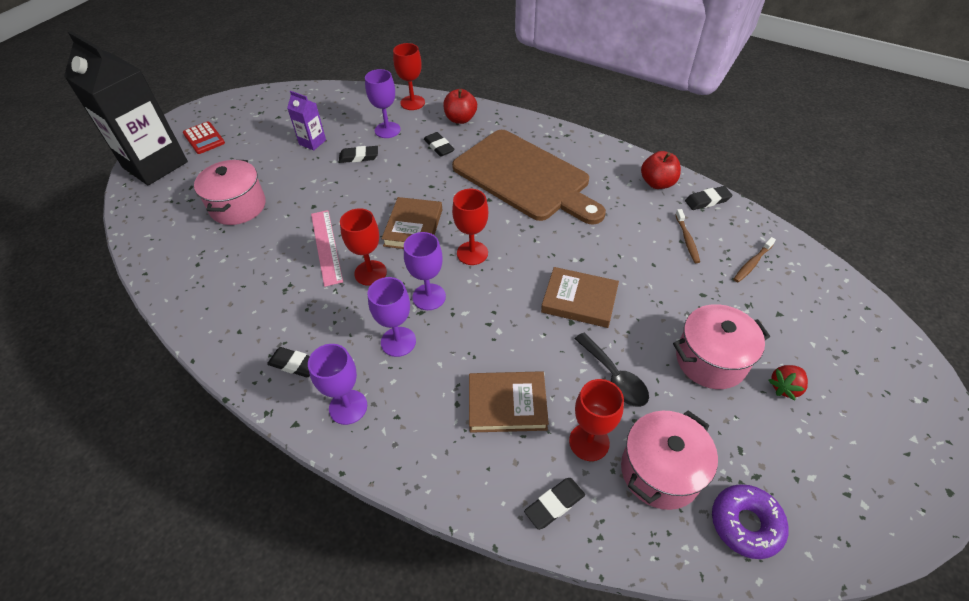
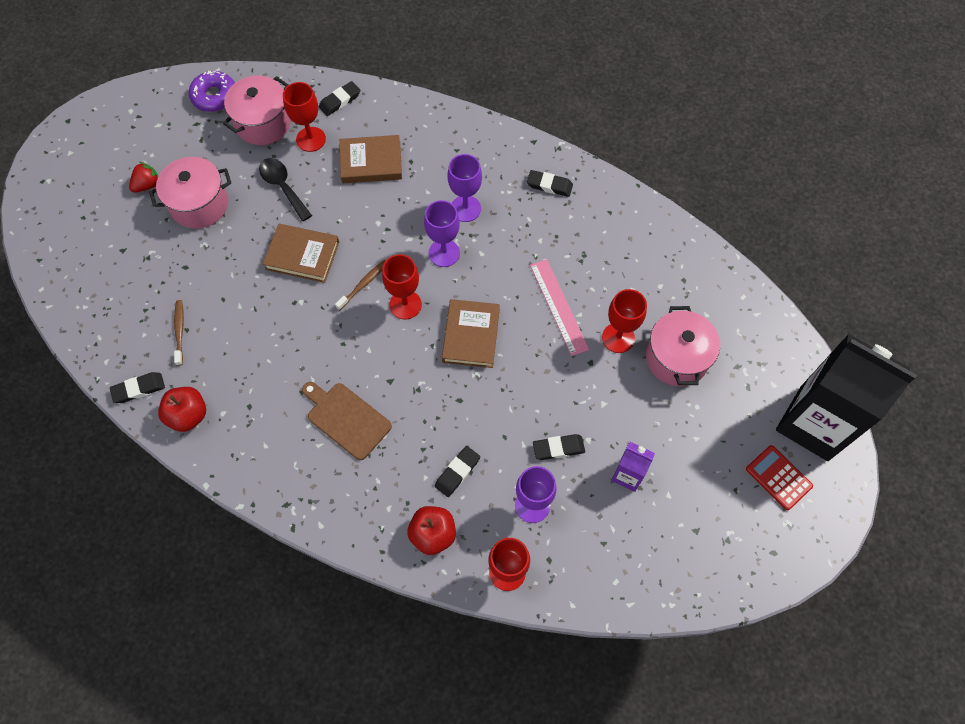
camera: 175 degrees right, 15 degrees up
(348, 407) = (496, 155): purple goblet -> none
(370, 273) = (505, 277): red goblet -> red goblet (618, 338)
(439, 147) = (457, 472): black eraser -> black eraser turned 75 degrees clockwise
(525, 177) = (346, 418): brown cutting board -> brown cutting board, size x0.50
(752, 263) = (124, 304): brown toothbrush -> brown toothbrush (363, 284)

